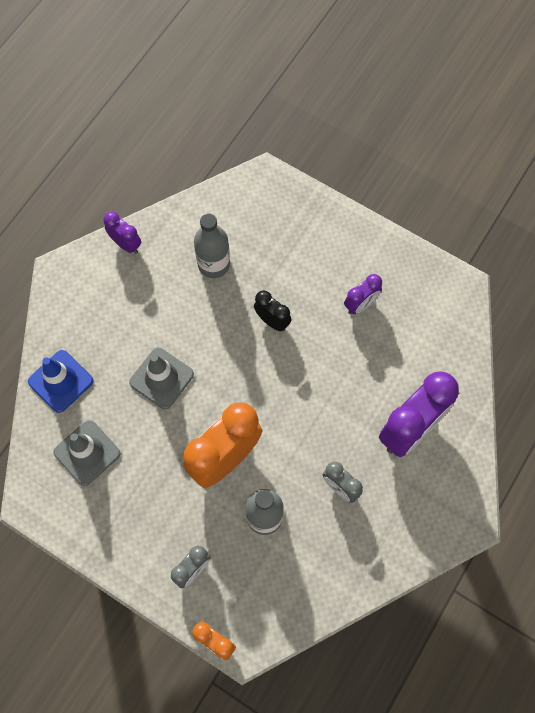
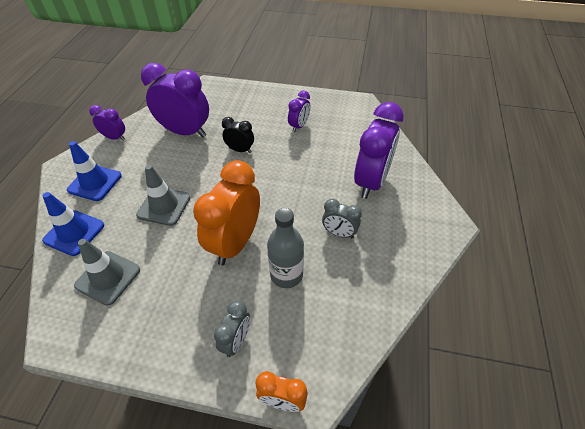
camera: 20 degrees left, 20 degrees down
(91, 314) = (95, 183): none -> blue traffic cone
(214, 264) = (185, 132): grey bottle -> purple clock

